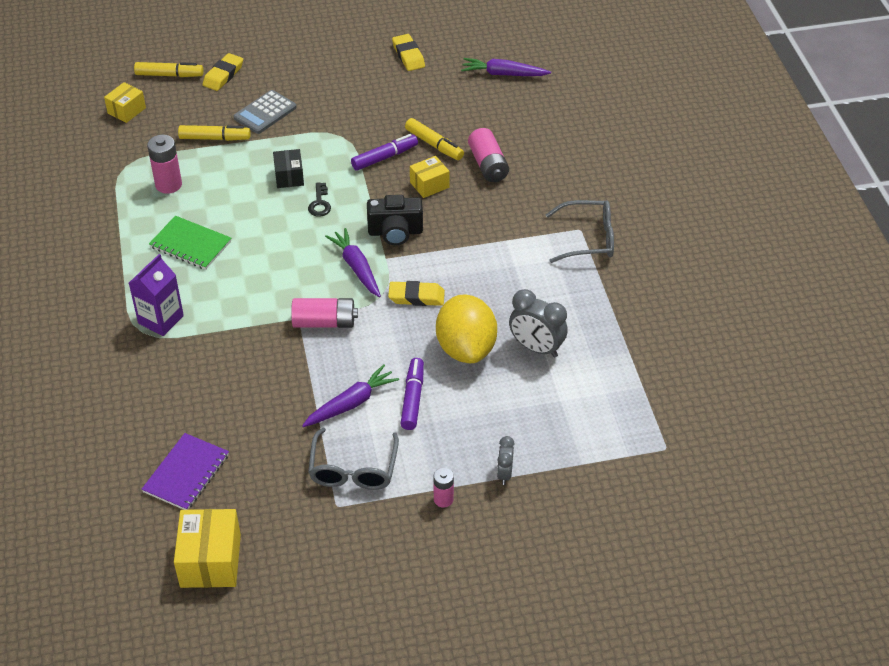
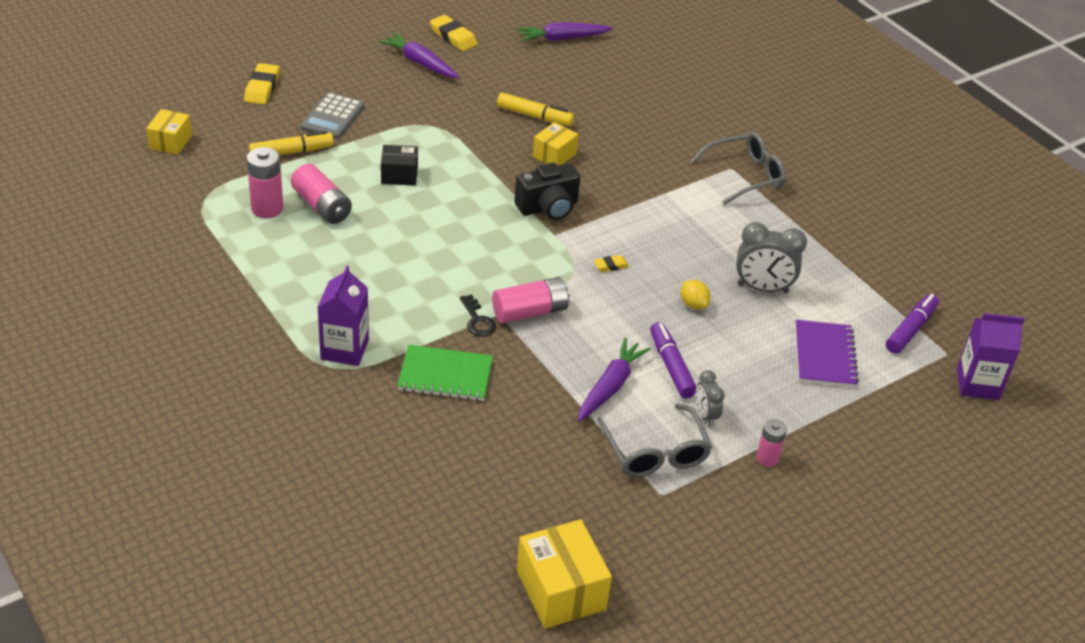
camera: 25 degrees left, 5 degrees down
(169, 75) = (199, 97): yellow marker -> none
(186, 473) = (475, 504): purple notebook -> purple notebook (824, 355)
(190, 244) = (331, 264): green notebook -> green notebook (445, 375)
(289, 177) = (399, 175): black box -> black box turned 60 degrees counterclockwise
(319, 203) = (449, 195): black key -> black key (477, 320)
(356, 267) = (529, 250): purple carrot -> purple carrot (420, 63)
(384, 157) = (490, 137): purple marker -> purple marker (910, 329)
(416, 297) = (611, 266): yellow eraser -> yellow eraser, size x0.56
(466, 348) = (693, 304): yellow lemon -> yellow lemon, size x0.41
(488, 165) = (602, 125): pink battery -> pink battery (322, 206)
(504, 473) = (811, 417): grey clock -> grey clock (705, 415)
(675, 483) = (977, 384): none -> purple carton

